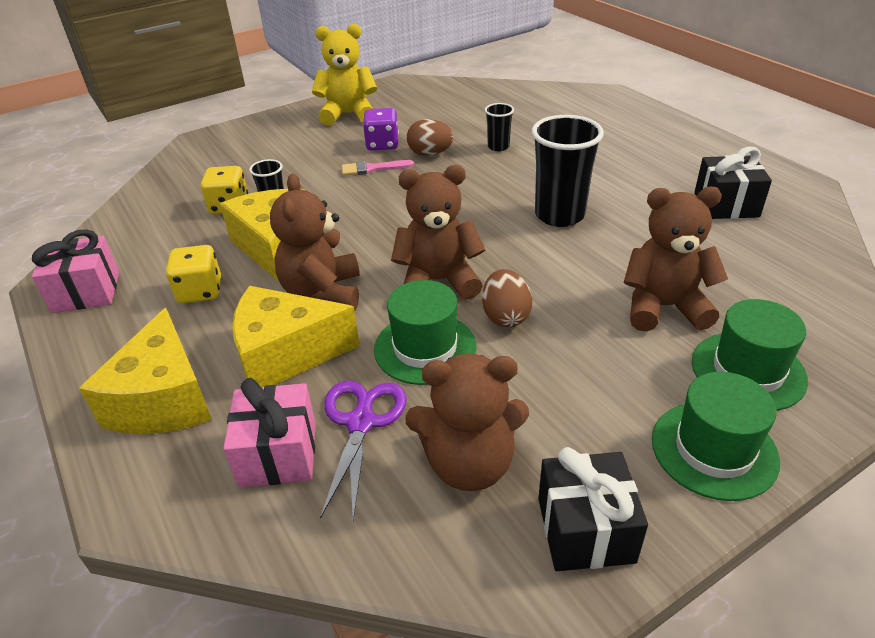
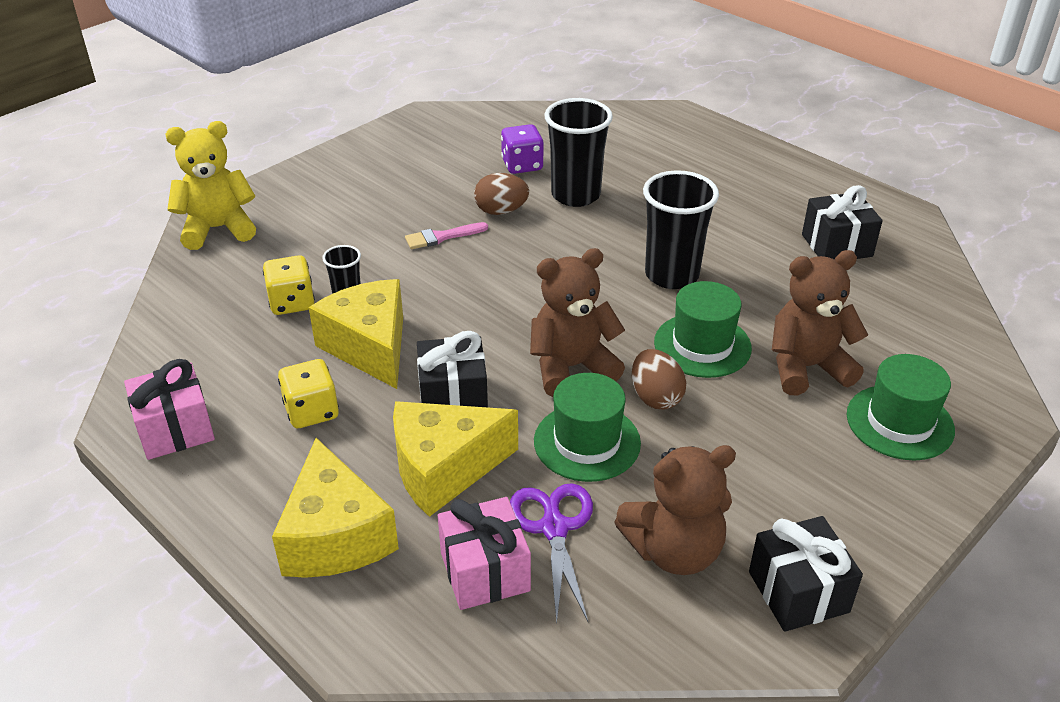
camera: 15 degrees left, 0 degrees up
(323, 294) = (453, 397): brown teddy bear -> black gift
(348, 114) = (380, 165): yellow teddy bear -> yellow teddy bear (218, 229)
(382, 144) = (439, 203): purple dice -> purple dice (522, 165)
(498, 147) = (575, 195): black cup -> black cup, size x1.97
(714, 449) = (888, 502): green hat -> green hat (702, 345)

